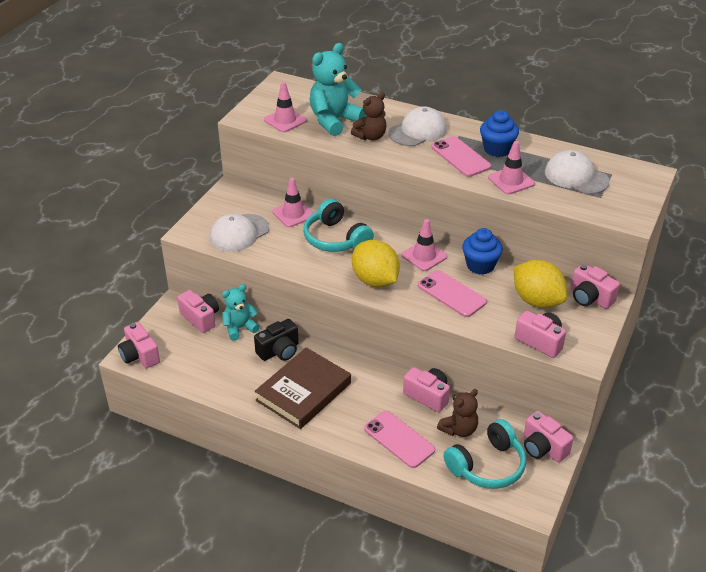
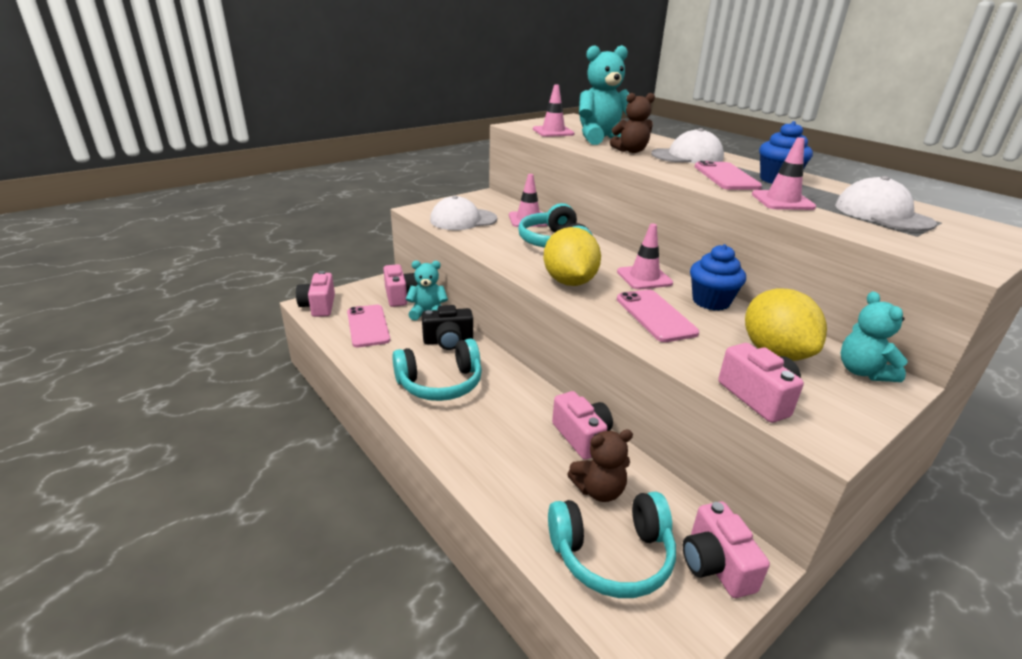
camera: 25 degrees right, 10 degrees down
(303, 392) = (440, 383): brown book -> turquoise headphones
(399, 439) = (510, 472): pink phone -> pink phone (368, 326)
(590, 298) = (863, 372): pink camera -> turquoise teddy bear

